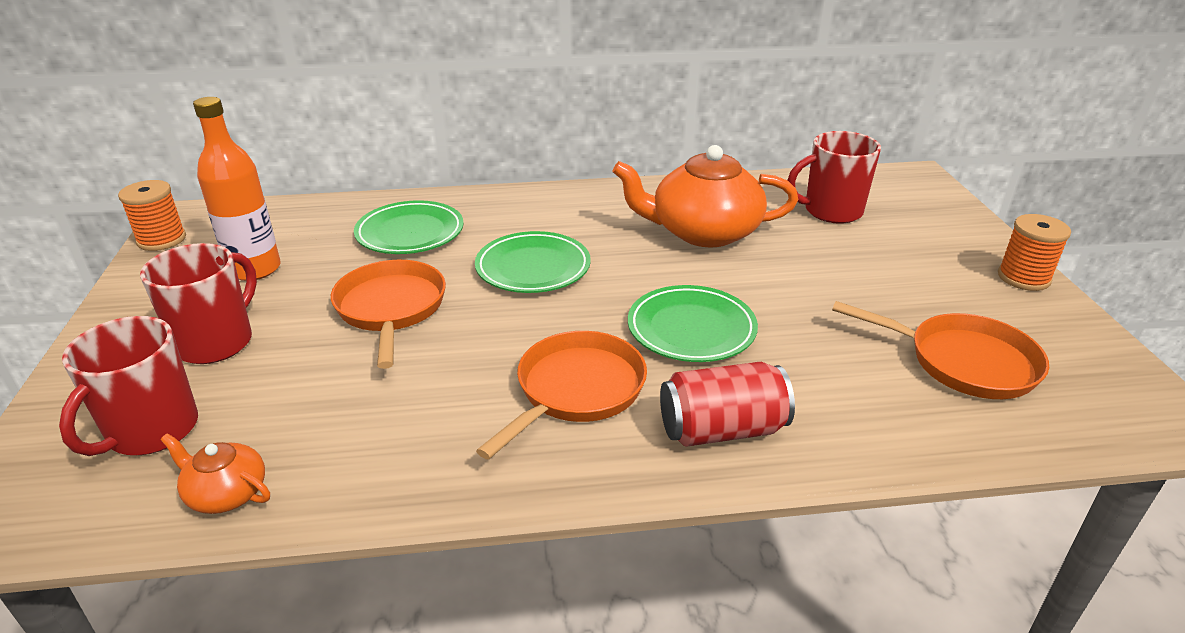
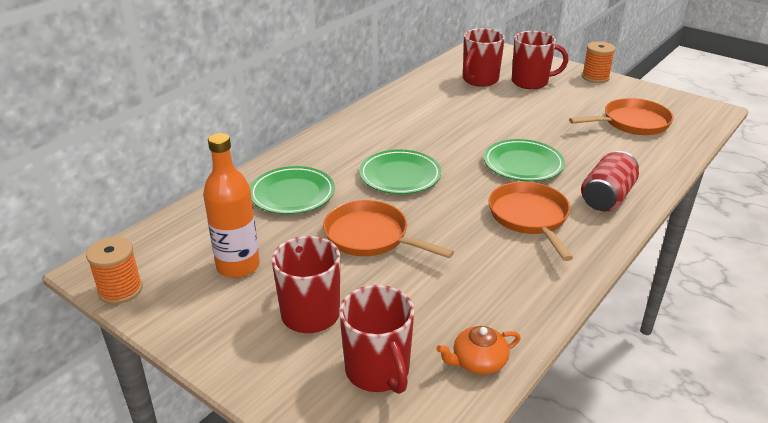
camera: 45 degrees left, 0 degrees up
(703, 232) = (444, 117): orange teapot -> none
(901, 242) = (531, 82): none -> red mug

